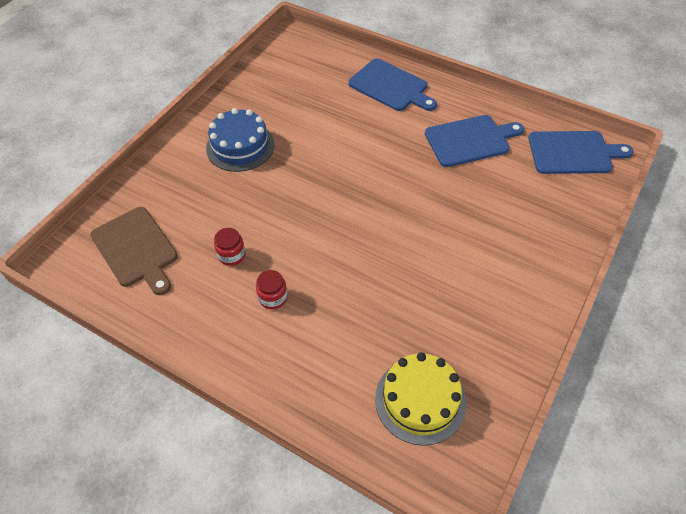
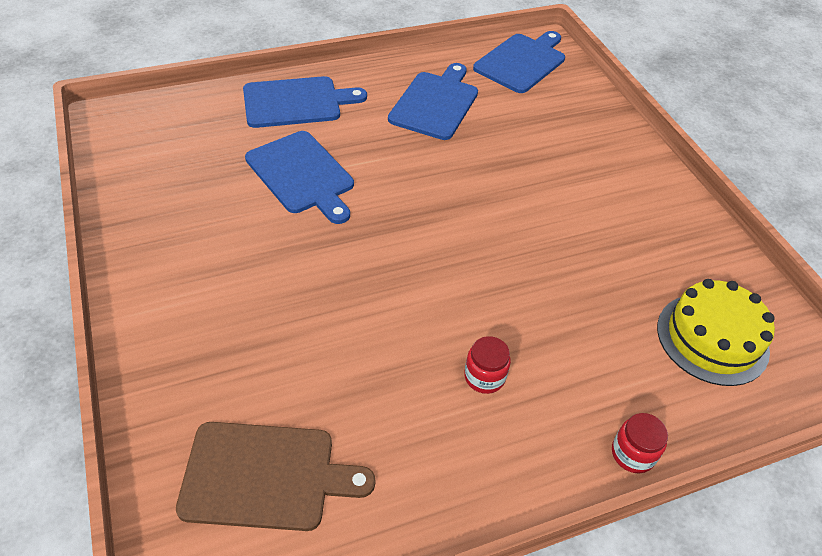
camera: 55 degrees left, 5 degrees down
(231, 255) = (383, 377): red jar -> red jar (633, 454)
(240, 146) = (222, 266): blue cake -> none
(336, 129) = (302, 175): none -> blue cutting board

